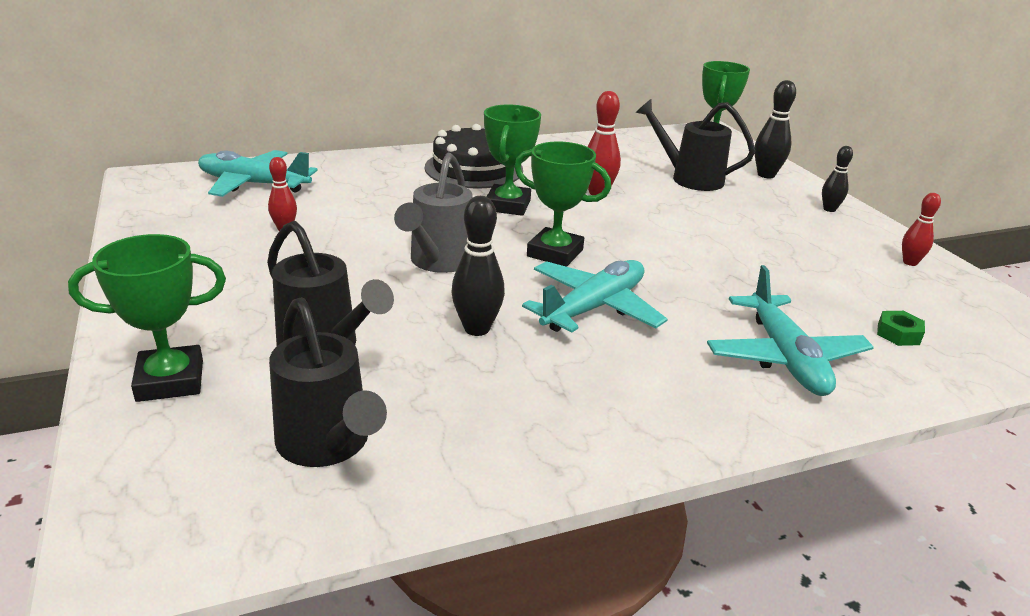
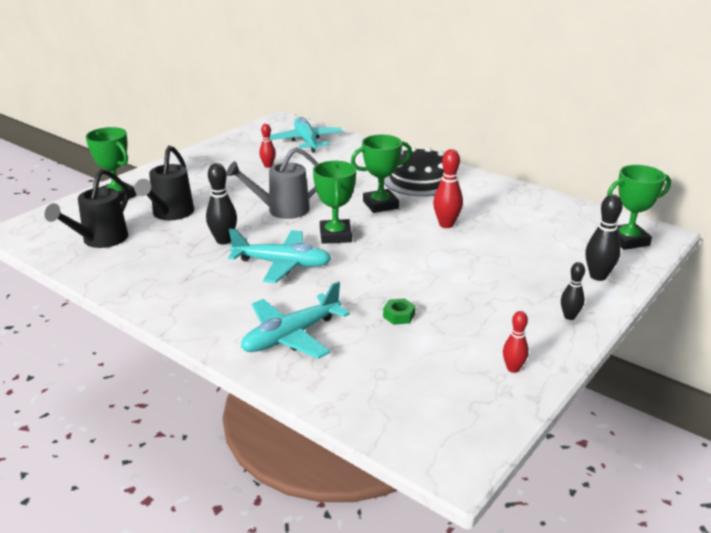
camera: 60 degrees right, 0 degrees up
(689, 178) = (531, 248): black watering can -> none
(898, 334) = (374, 376): green nut -> green nut (399, 315)

